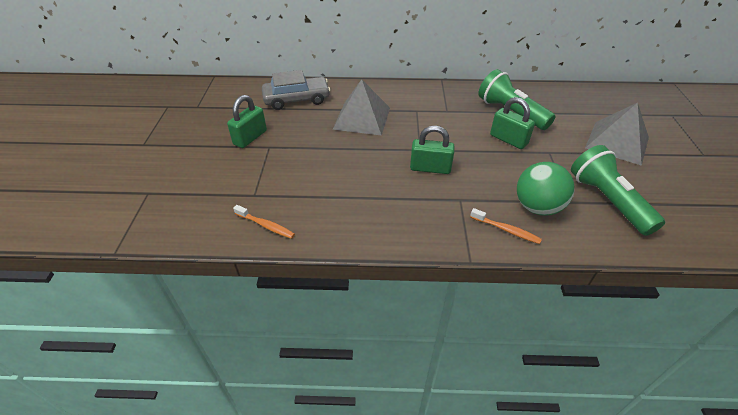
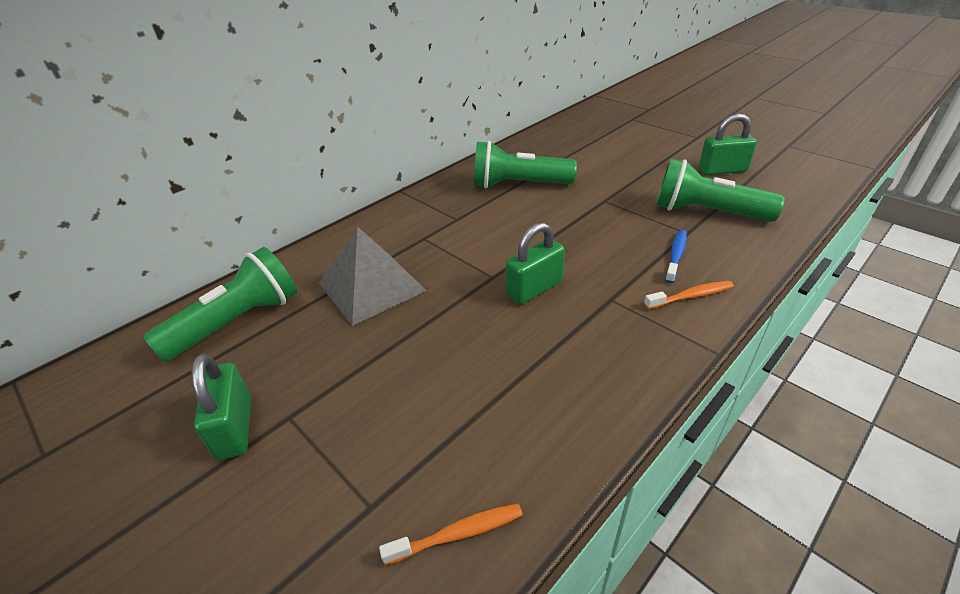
camera: 45 degrees left, 5 degrees down
(296, 99) = (237, 322): grey car -> green flashlight
(508, 140) = (556, 211): green padlock -> green padlock (722, 170)
(537, 207) = (676, 256): green ball -> blue toothbrush
(617, 142) = (635, 161): grey pyramid -> none

